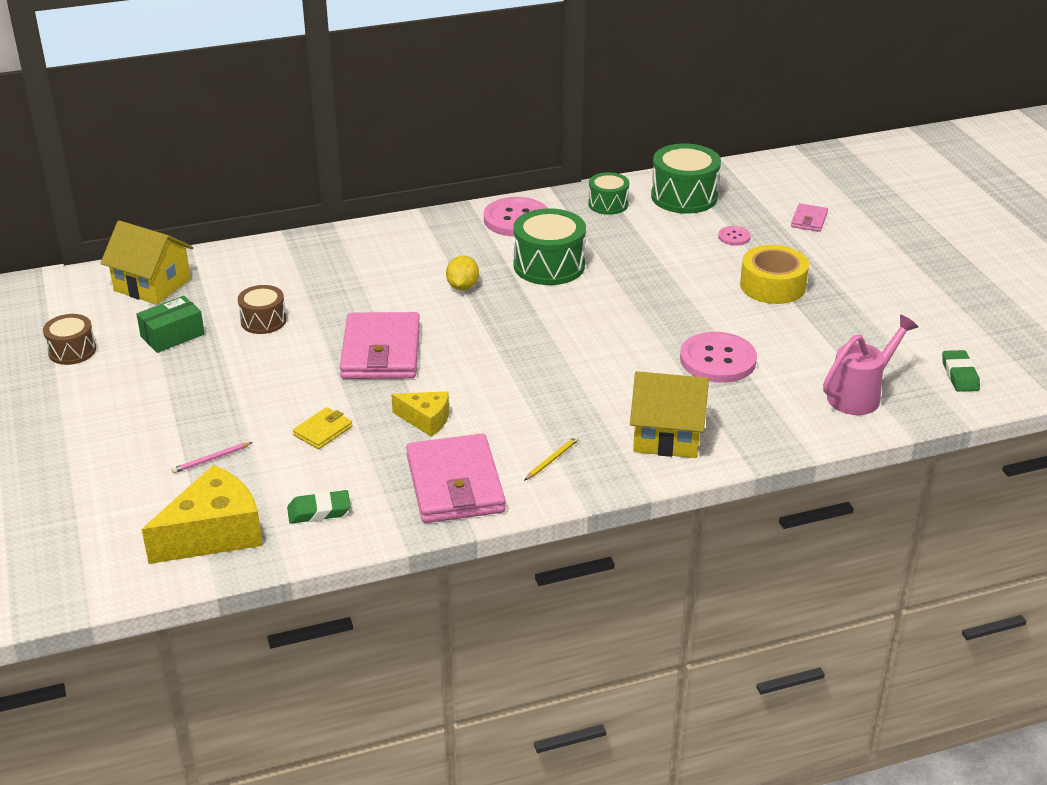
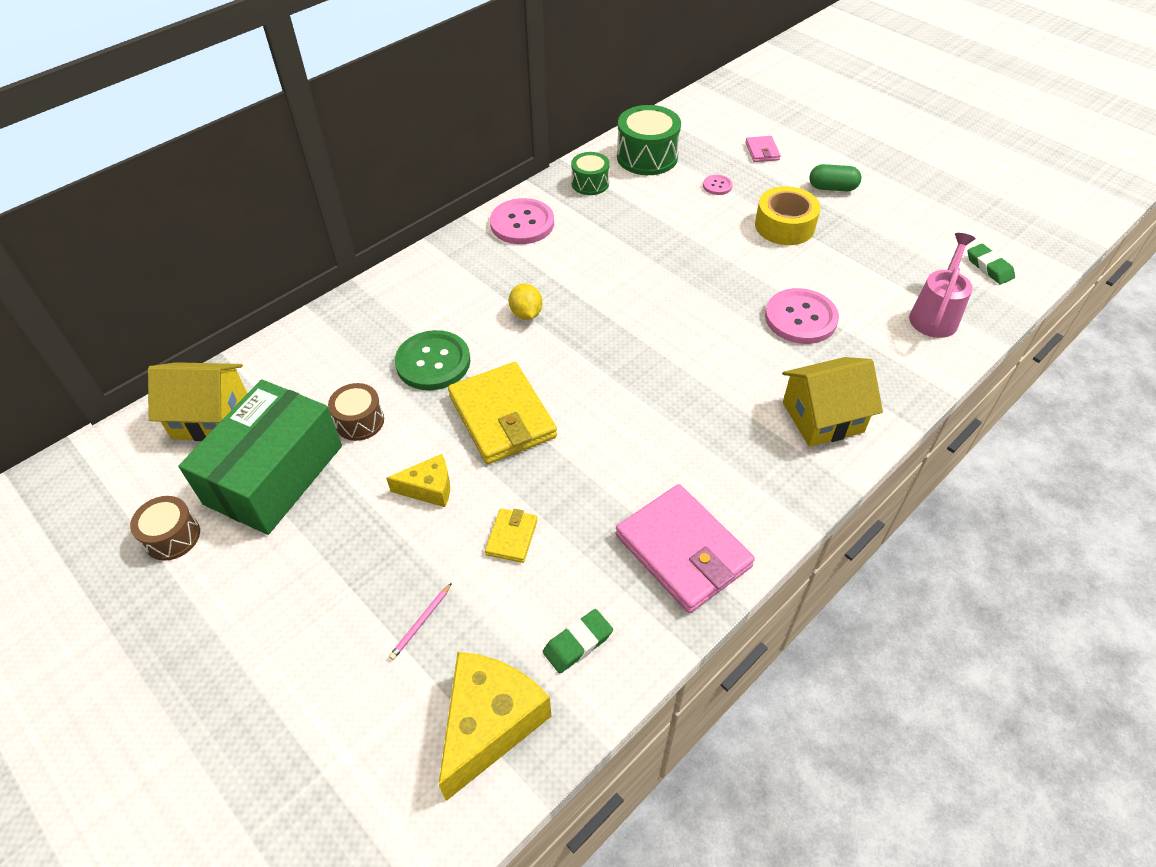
camera: 25 degrees left, 15 degrees up
(172, 335) = (274, 474): green box -> green box, size x2.04
(354, 298) = (433, 362): none -> green button
(381, 351) = (502, 416): pink wallet -> yellow wallet
(426, 420) = (601, 483): yellow cheese -> yellow cheese (429, 488)
(549, 265) = (587, 265): green drum -> none
(552, 460) = (747, 484): yellow pencil -> none
(854, 268) = (832, 188): none -> green capsule

